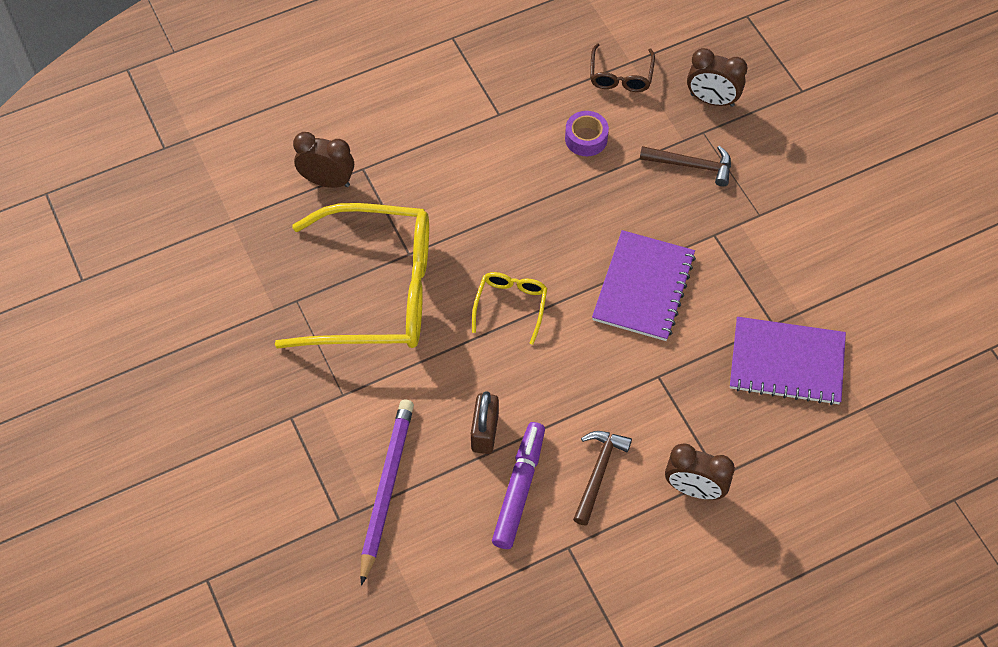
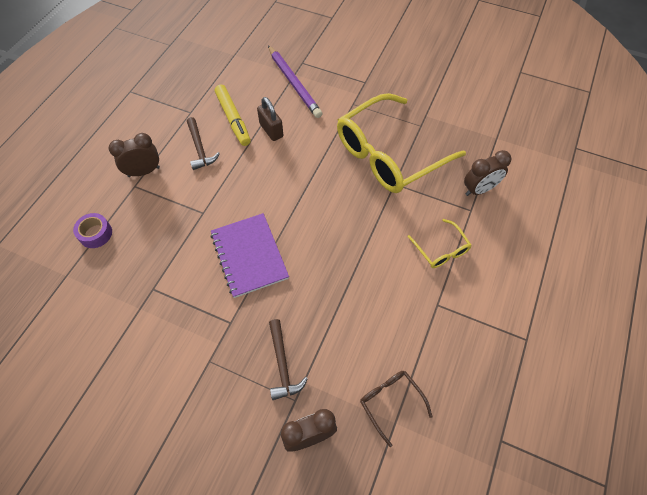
camera: 140 degrees right, 0 degrees up
(510, 306) = (314, 194): yellow glasses -> yellow glasses (441, 249)
(519, 489) = (233, 119): purple marker -> yellow marker
(586, 138) = (368, 330): purple tape -> purple tape (95, 234)
(691, 165) = (282, 364): brown hammer -> brown hammer turned 75 degrees counterclockwise
(786, 362) = (130, 270): purple notebook -> none

